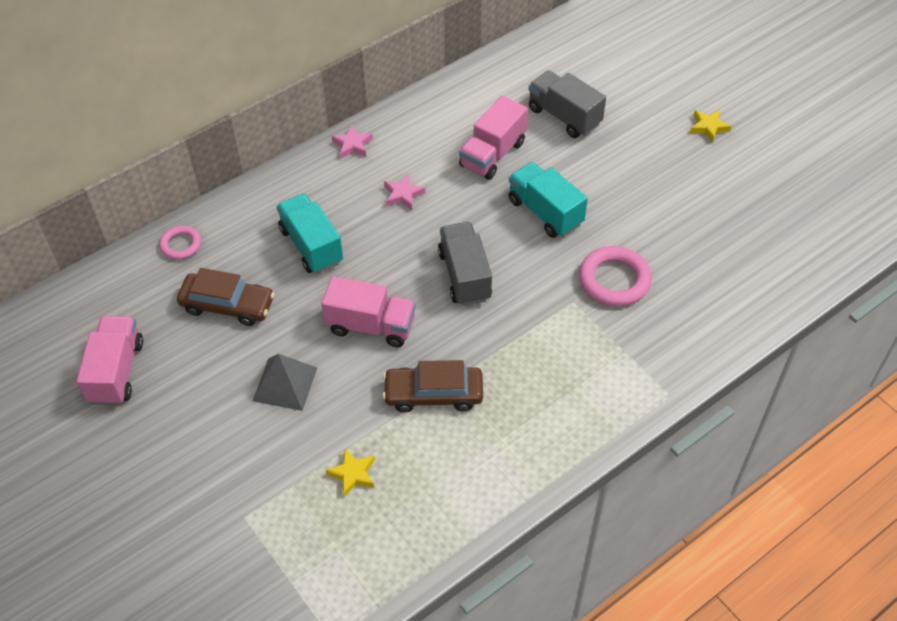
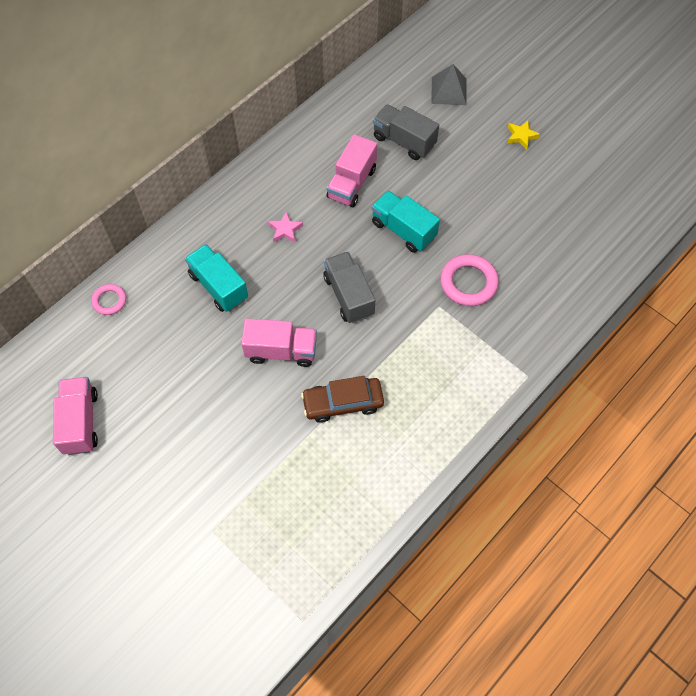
camera: 10 degrees left, 10 degrees up
(227, 305) = (160, 349): brown car -> none
(285, 384) = (222, 412): grey pyramid -> grey pyramid (449, 91)
(352, 145) = (234, 190): pink star -> none
(353, 474) = (291, 481): yellow star -> none

